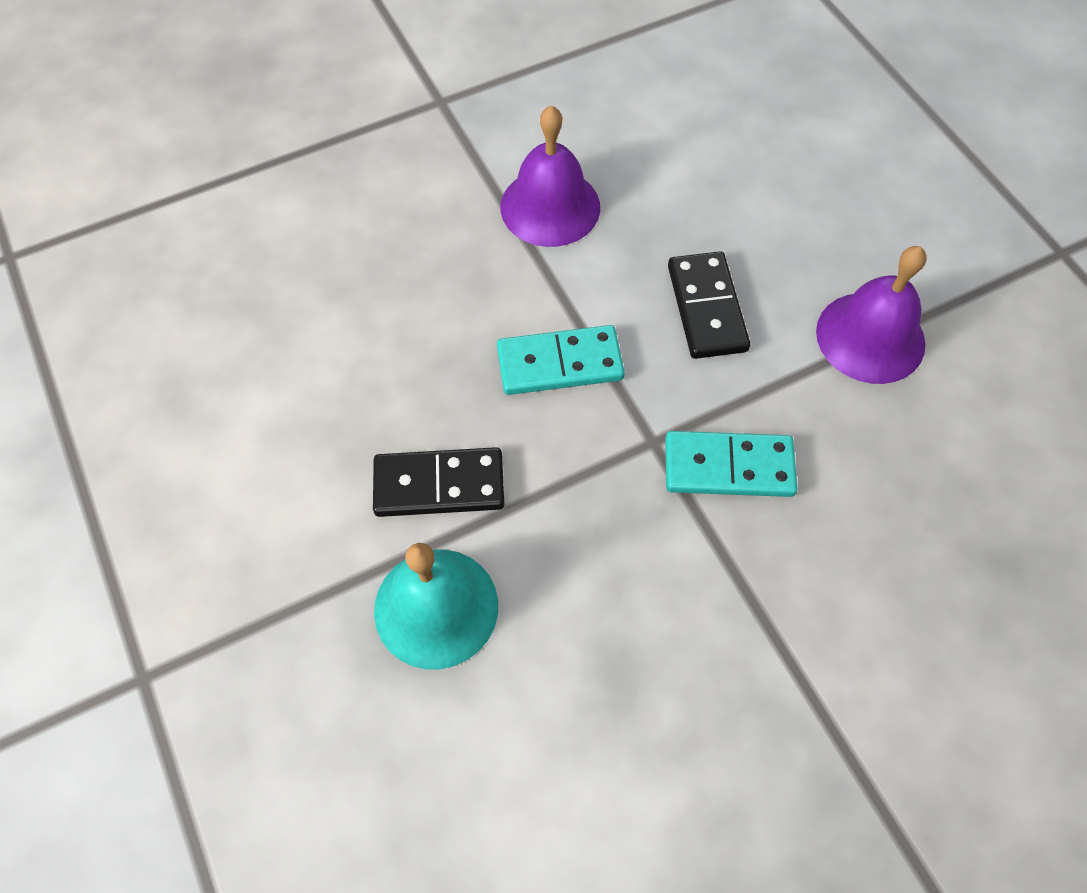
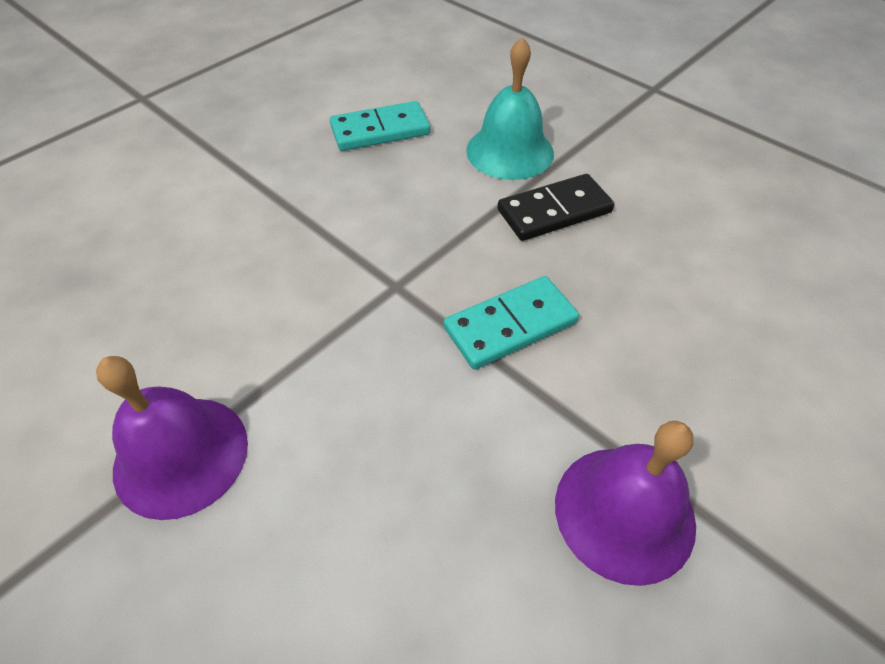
camera: 160 degrees right, 10 degrees down
(707, 308) = (380, 431): black domino -> none
(728, 467) = (324, 284): turquoise domino -> turquoise domino (380, 130)

